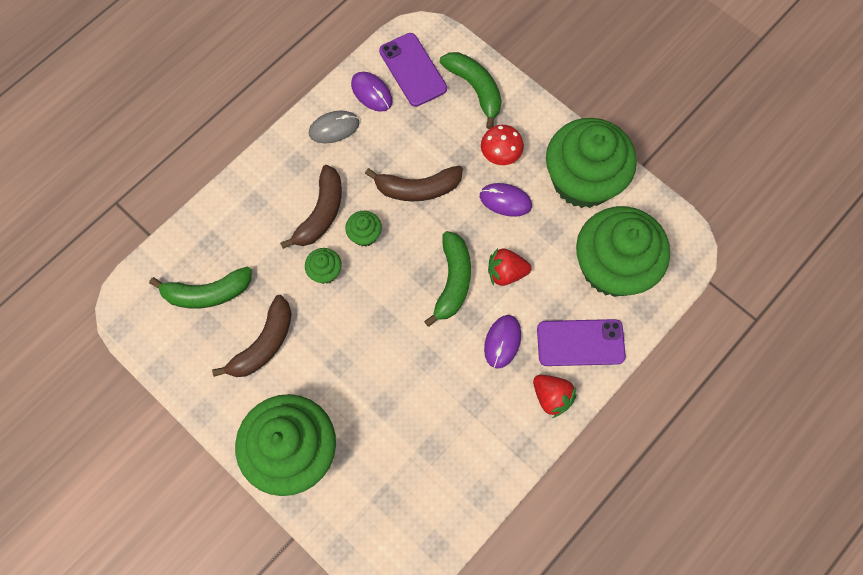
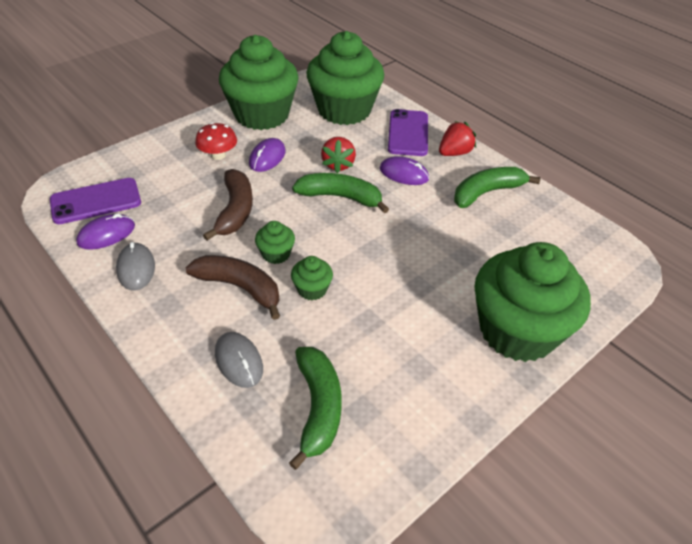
camera: 85 degrees left, 25 degrees down
(245, 229) = (239, 361): none -> grey mouse
(264, 344) = (392, 351): brown banana -> none
(475, 89) = (141, 163): green banana -> green banana (487, 192)

